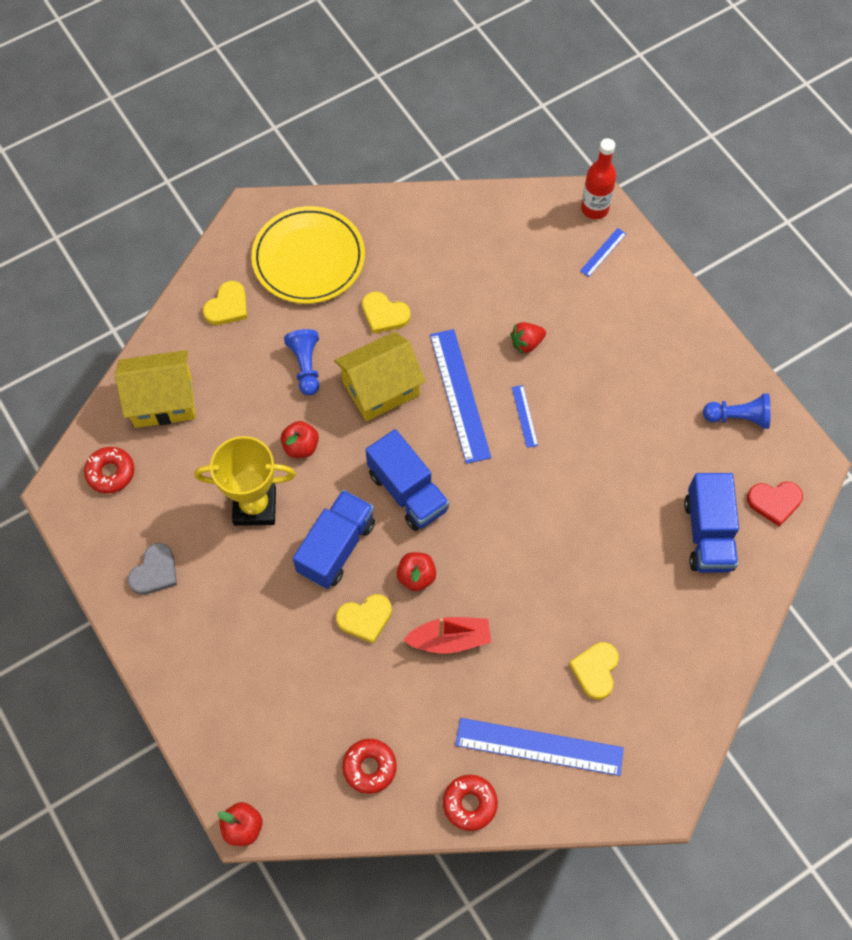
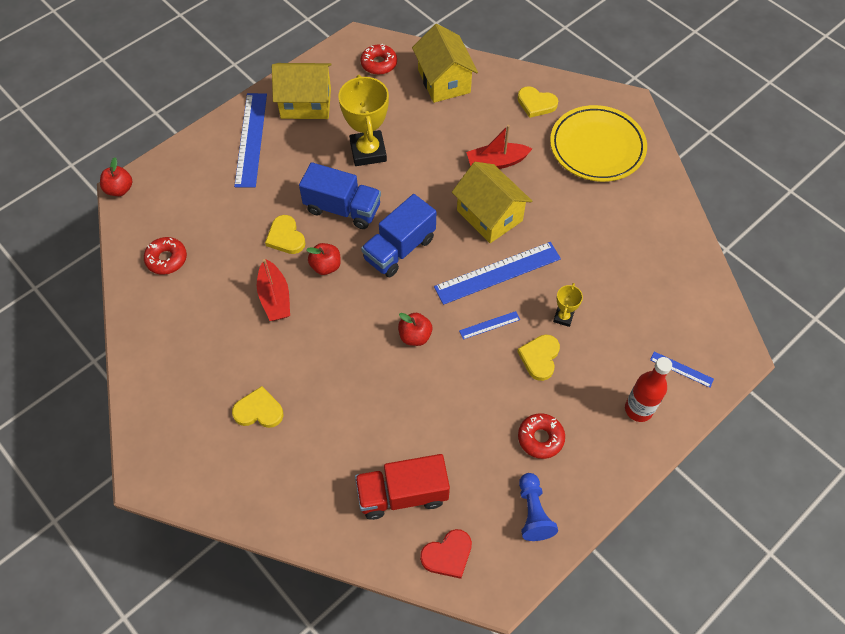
camera: 80 degrees right, 5 degrees down
(155, 572) = (306, 103): grey heart -> yellow house
(301, 446) = (424, 171): red apple -> red apple (415, 336)
(306, 366) = (496, 162): blue pawn -> red boat
(384, 314) = (560, 207): yellow heart -> yellow heart (539, 358)
(470, 804) = (140, 331): red donut -> red donut (540, 438)
(526, 343) = (563, 317): red strawberry -> yellow trophy
(539, 746) = (189, 375): blue ruler -> blue ruler (251, 139)
(594, 209) = (728, 356): red bottle -> red bottle (638, 409)
(708, 534) = (402, 494): blue truck -> red truck
(774, 502) = (447, 555): red heart -> red heart turned 105 degrees counterclockwise

